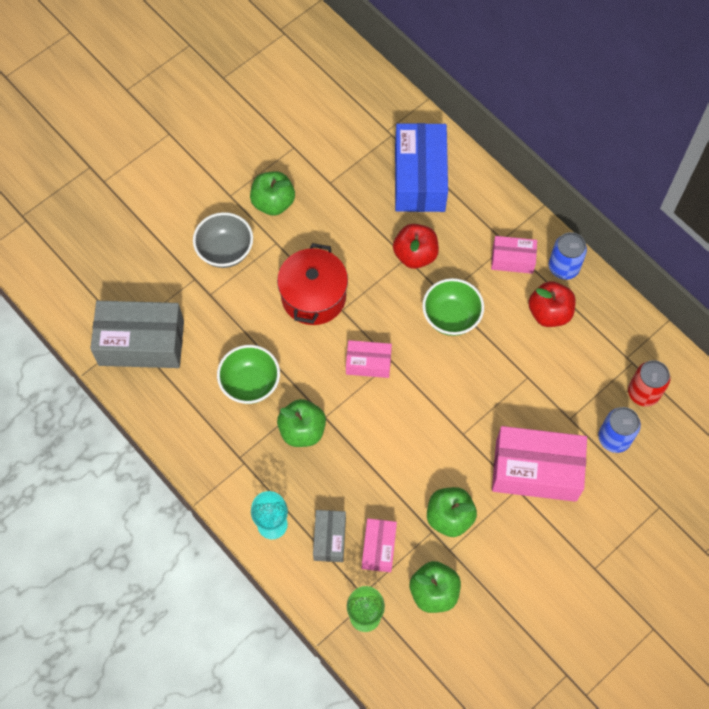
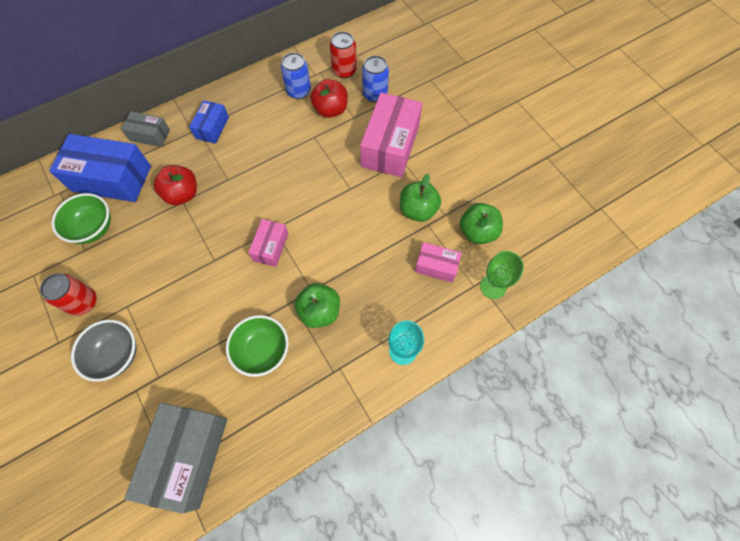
camera: 80 degrees left, 0 degrees up
(273, 202) = (83, 302): green apple -> red can
(313, 296) = (193, 282): red pot -> none
(329, 539) = (423, 304): grey box -> grey box (150, 135)
(451, 317) = (248, 178): green bowl -> green bowl (93, 228)
(512, 259) = (212, 128): pink box -> blue box
(549, 313) = (265, 113): red apple -> red apple (330, 110)
(563, 267) = (230, 97): blue can -> blue can (298, 91)

